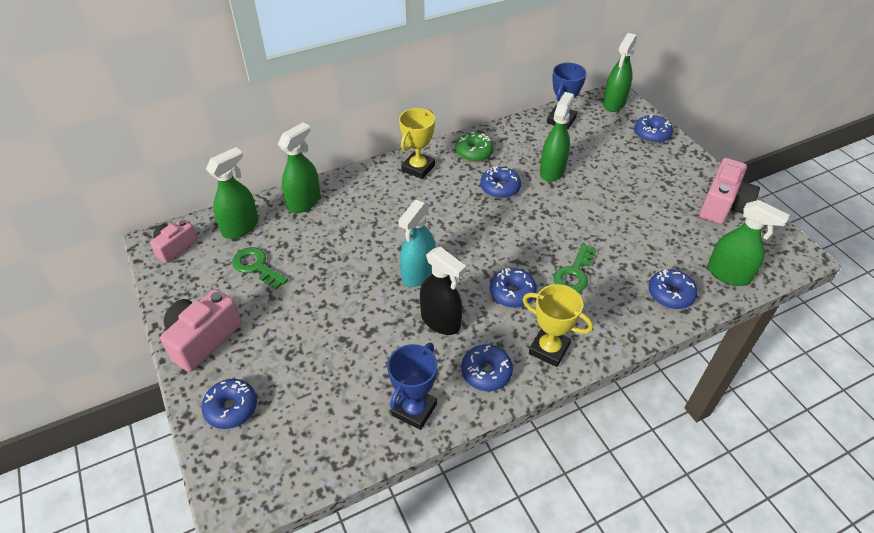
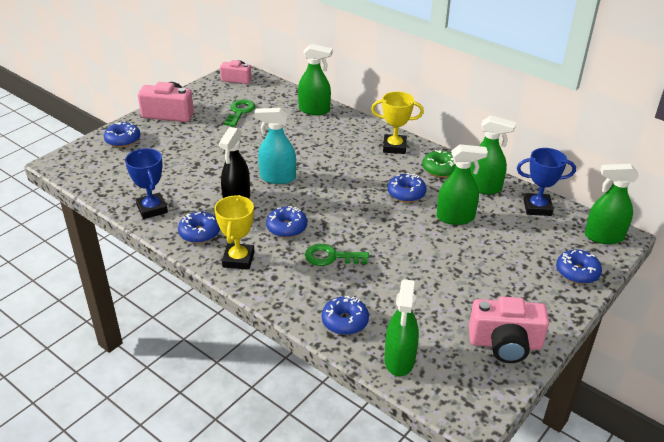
camera: 65 degrees right, 10 degrees down
(240, 227) = (271, 95): green spray bottle -> green spray bottle (483, 187)
(414, 409) = (152, 209): blue trophy -> blue trophy turned 60 degrees clockwise

